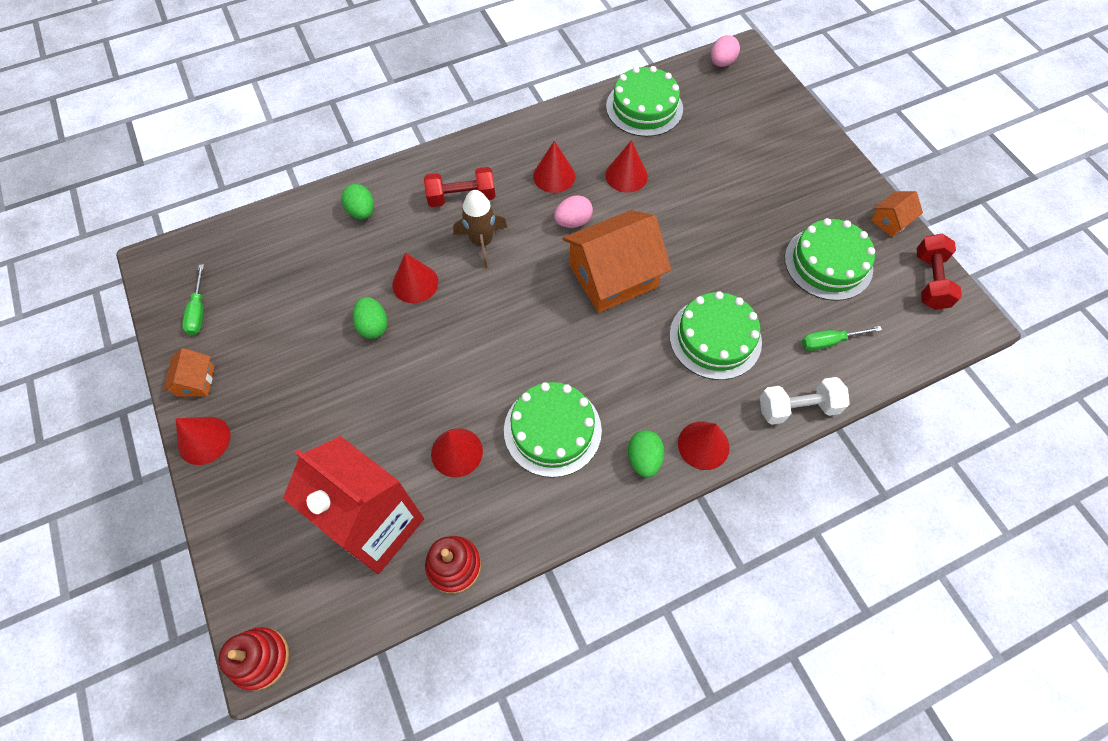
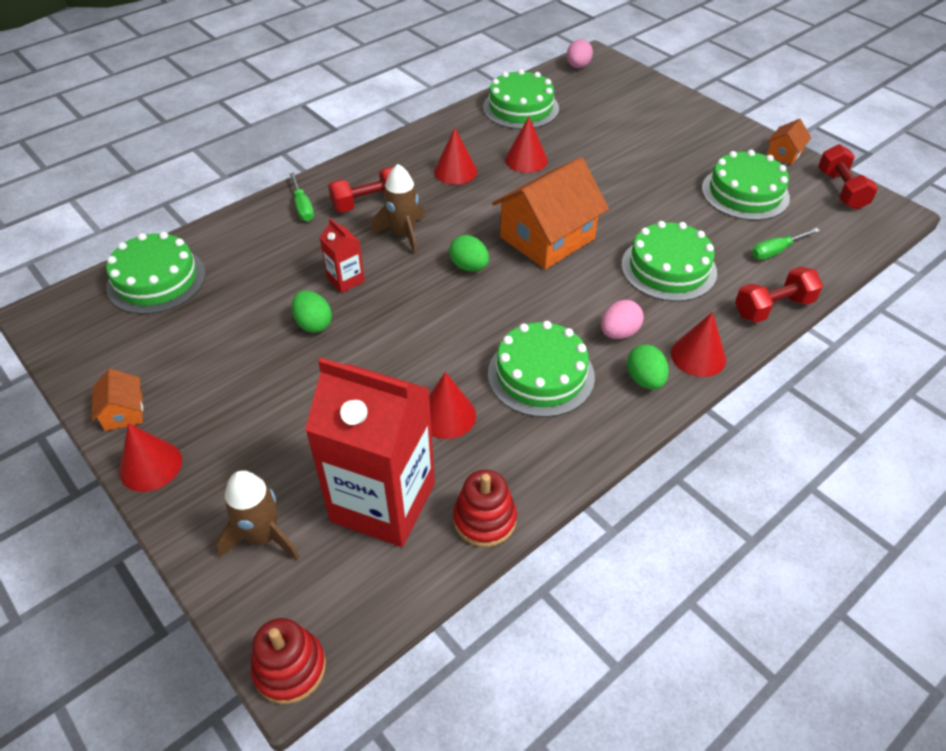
camera: 15 degrees left, 15 degrees down
(198, 311) = (108, 348): green screwdriver -> green screwdriver (303, 207)
(255, 246) = (156, 280): none -> green cake
(273, 533) = (263, 537): none -> brown rocket
(362, 212) = (266, 231): green egg -> green egg (469, 266)
(415, 283) = (346, 280): red cone -> red carton
(573, 221) = (489, 203): pink egg -> pink egg (619, 333)
(798, 408) = (773, 308): white dumbbell -> red dumbbell

